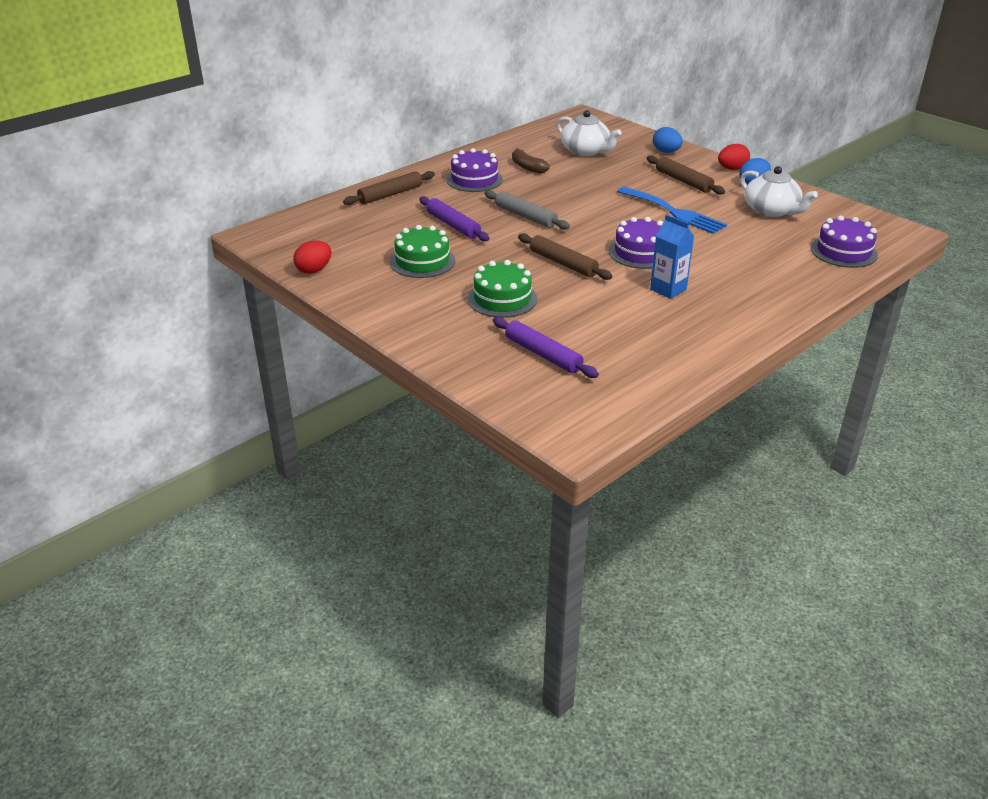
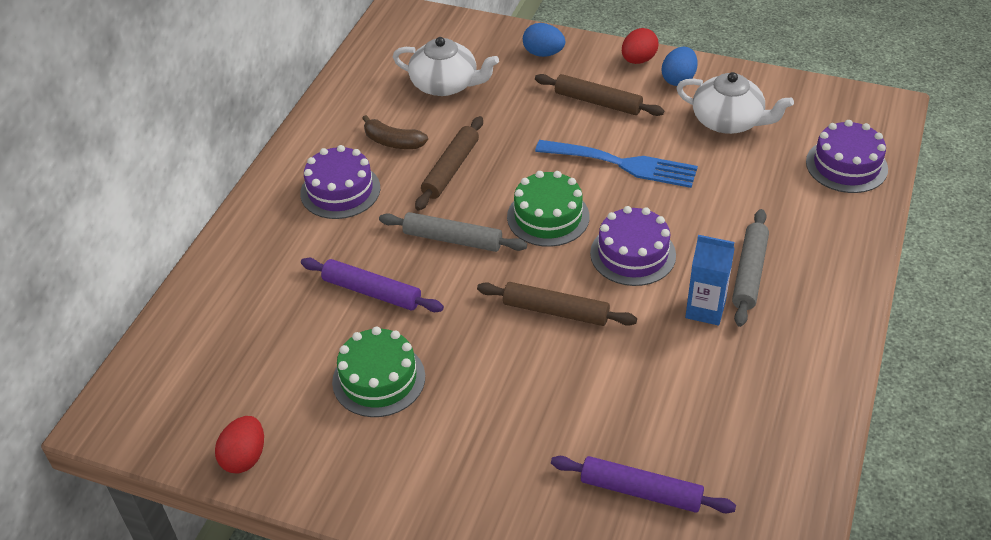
camera: 25 degrees left, 10 degrees up
(390, 194) = (247, 262): brown rolling pin -> brown rolling pin (450, 169)
(502, 299) = (526, 409): green cake -> green cake (548, 217)
(717, 282) = (749, 273): none -> grey rolling pin

